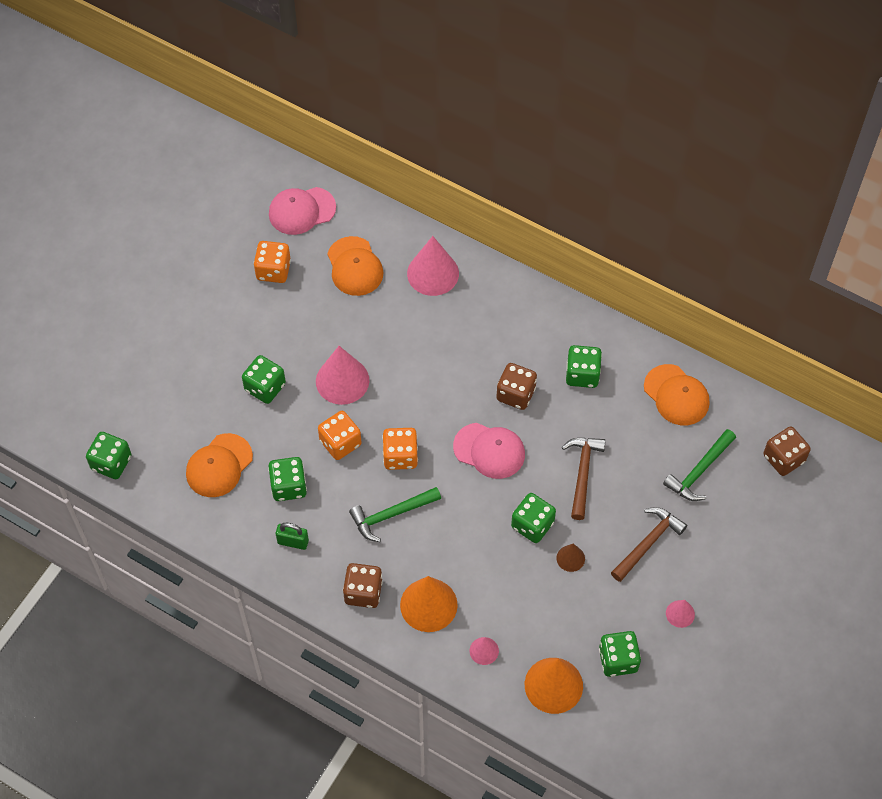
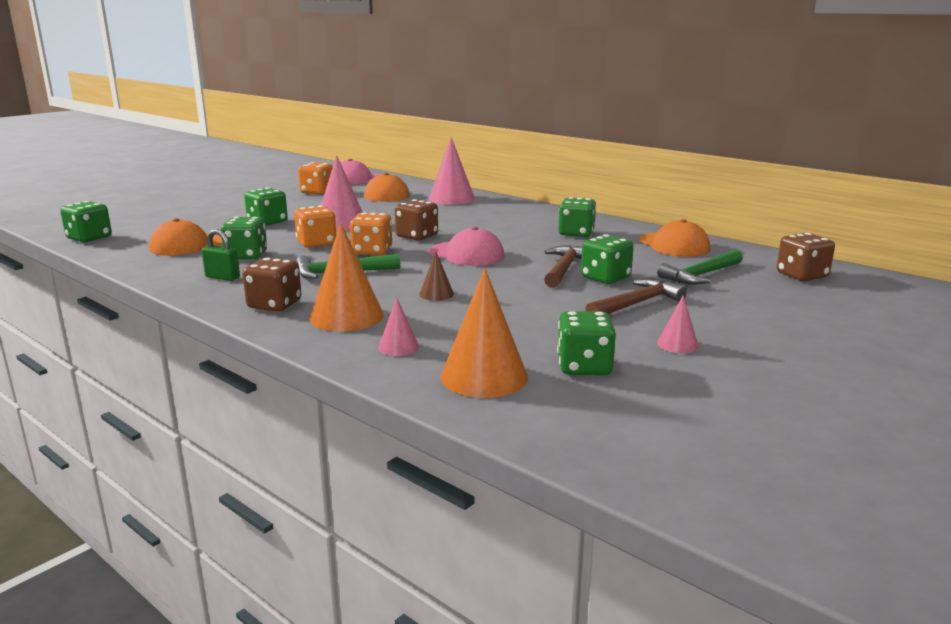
camera: 10 degrees right, 40 degrees down
(515, 394) = (505, 236): brown dice -> brown dice (417, 236)
(532, 525) = (497, 287): green dice -> green dice (605, 278)
(570, 558) = (537, 305): brown cone -> brown cone (436, 294)

